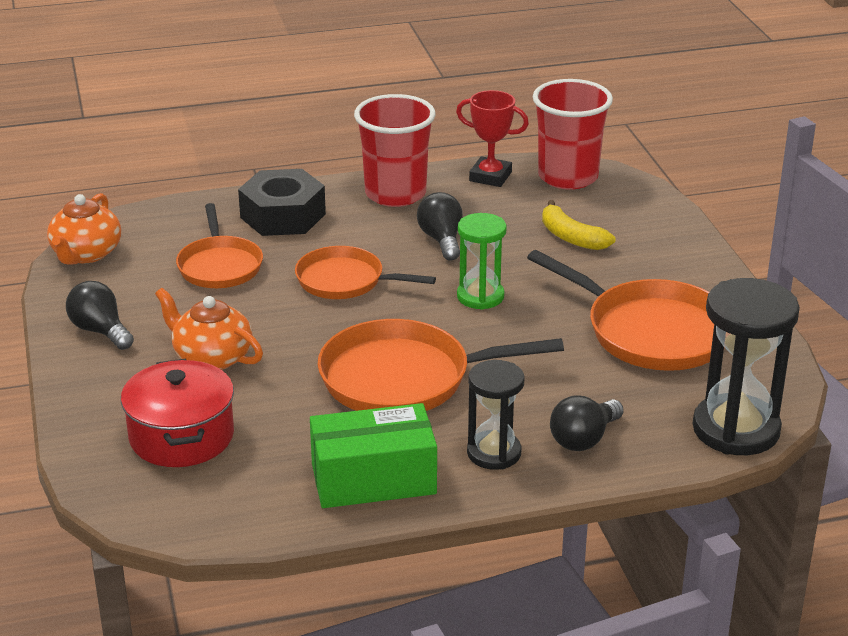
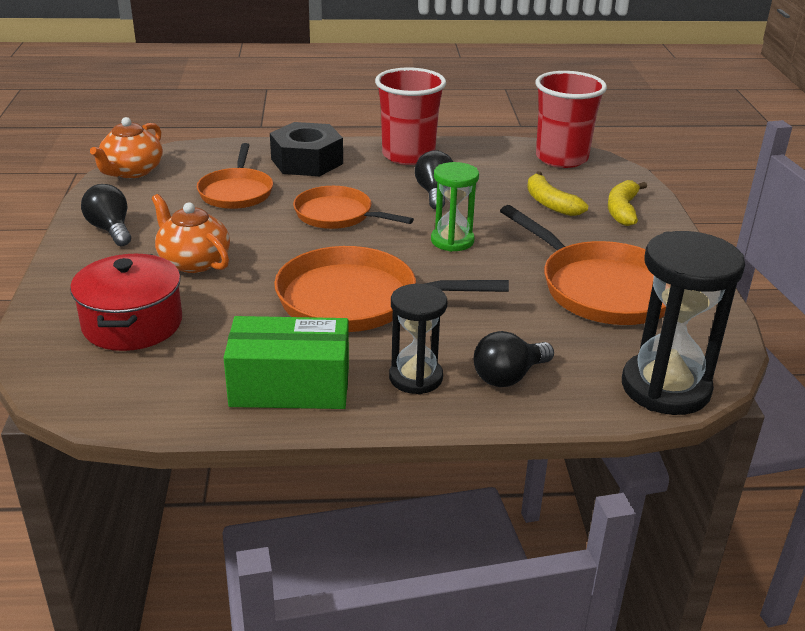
camera: 10 degrees right, 0 degrees up
(490, 176) = (494, 151): red trophy -> none
(650, 236) = (622, 210): none -> yellow banana

